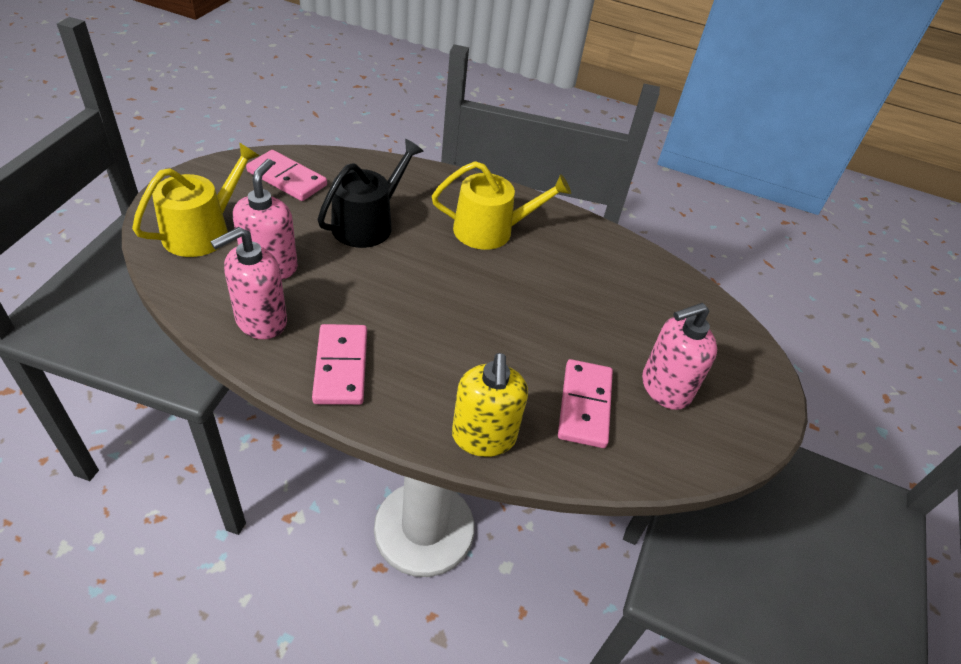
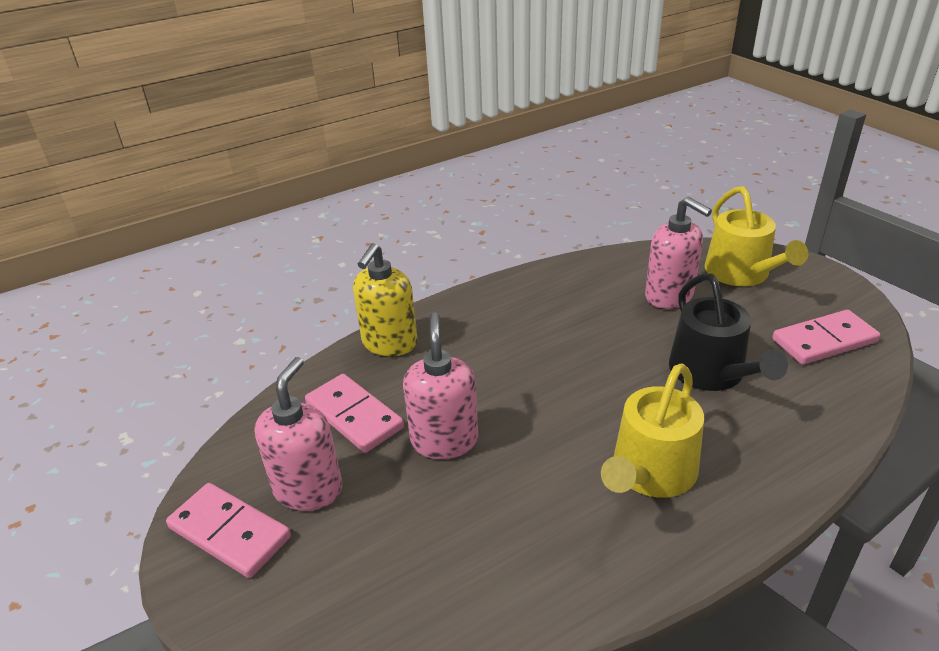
camera: 135 degrees right, 10 degrees down
(260, 321) = (601, 277): pink soap dispenser -> pink soap dispenser (444, 440)
(341, 367) = (521, 299): pink domino -> pink domino (230, 532)
(483, 437) = (389, 343): yellow soap dispenser -> yellow soap dispenser turned 105 degrees counterclockwise

